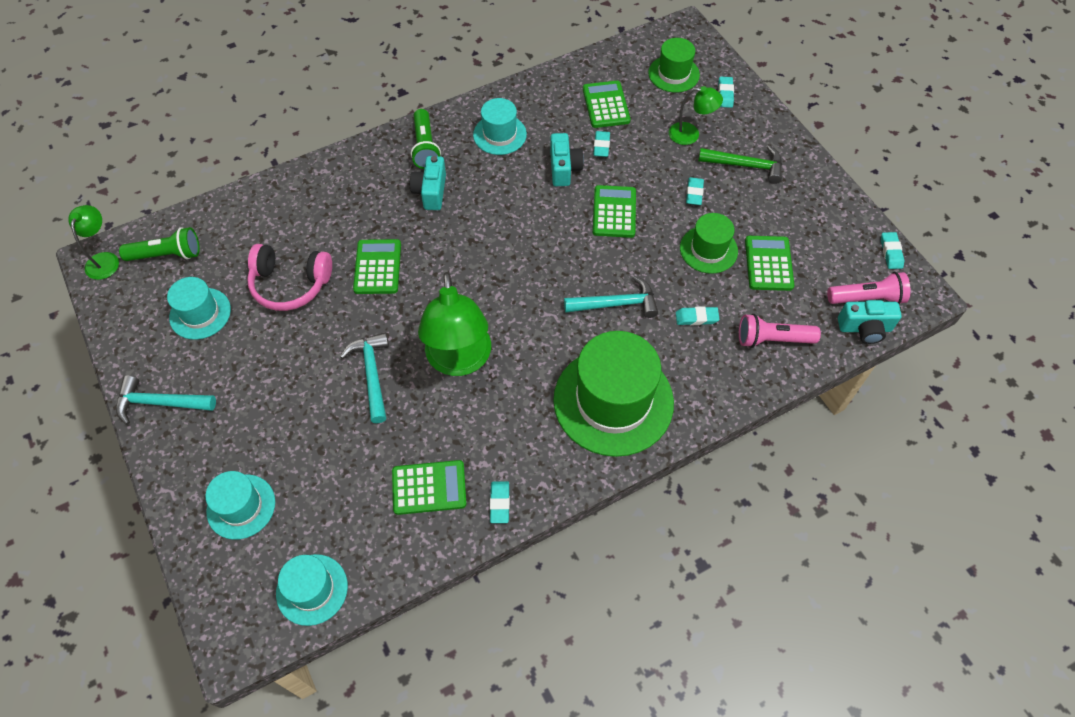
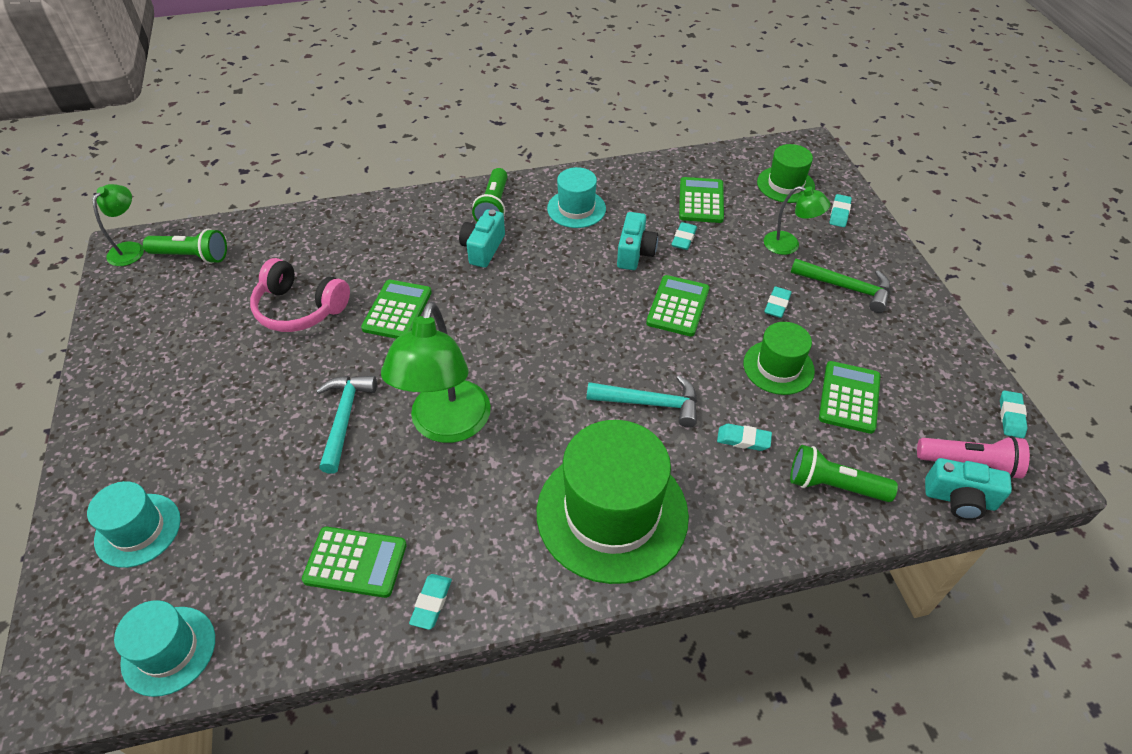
camera: 15 degrees right, 10 degrees down
(160, 403) = (111, 398): turquoise hammer -> none
(200, 313) = (196, 318): turquoise hat -> none
(772, 339) = (834, 485): pink flashlight -> green flashlight

